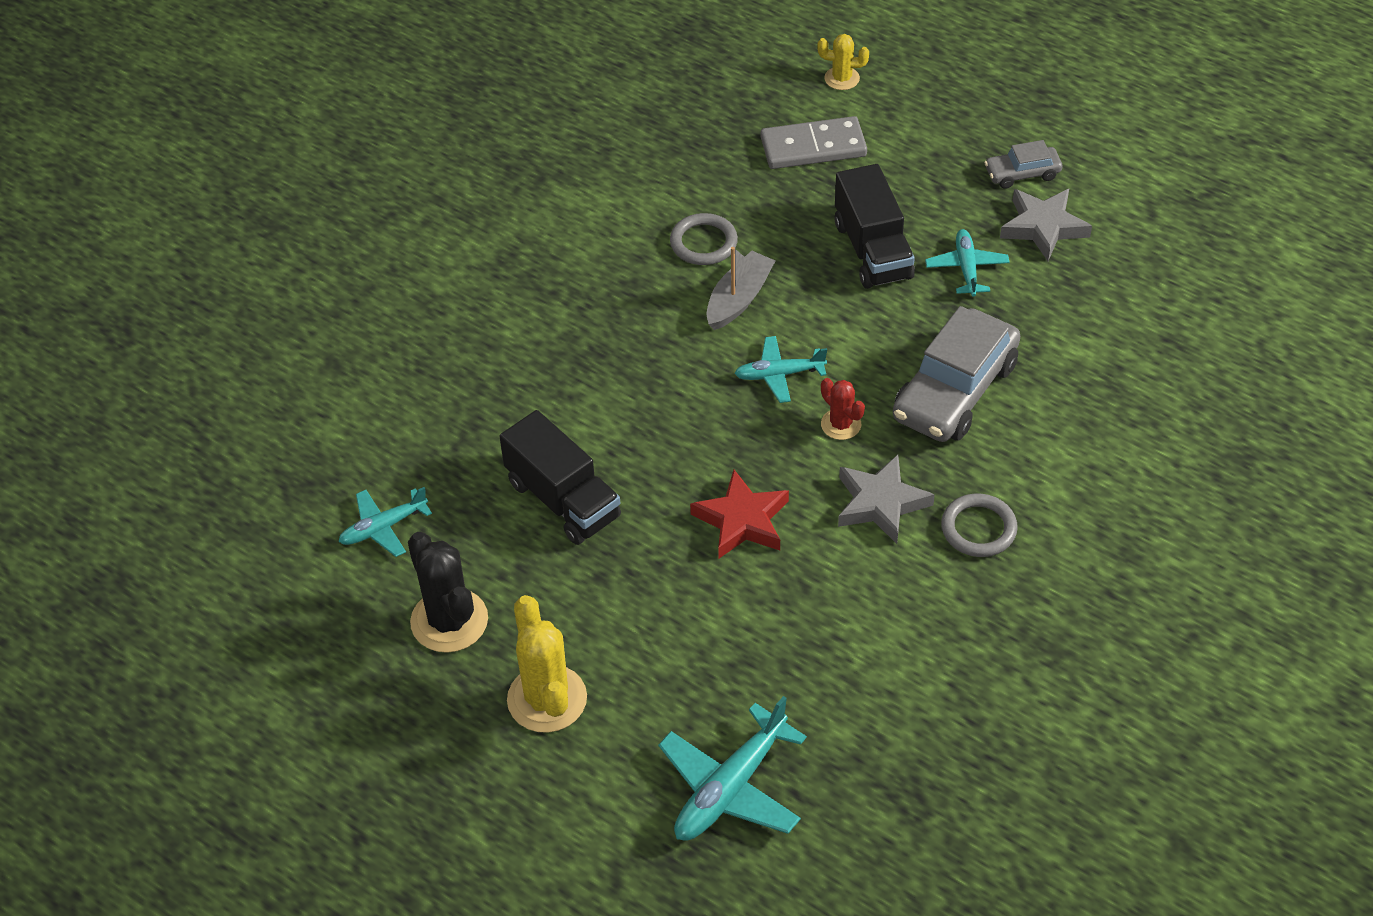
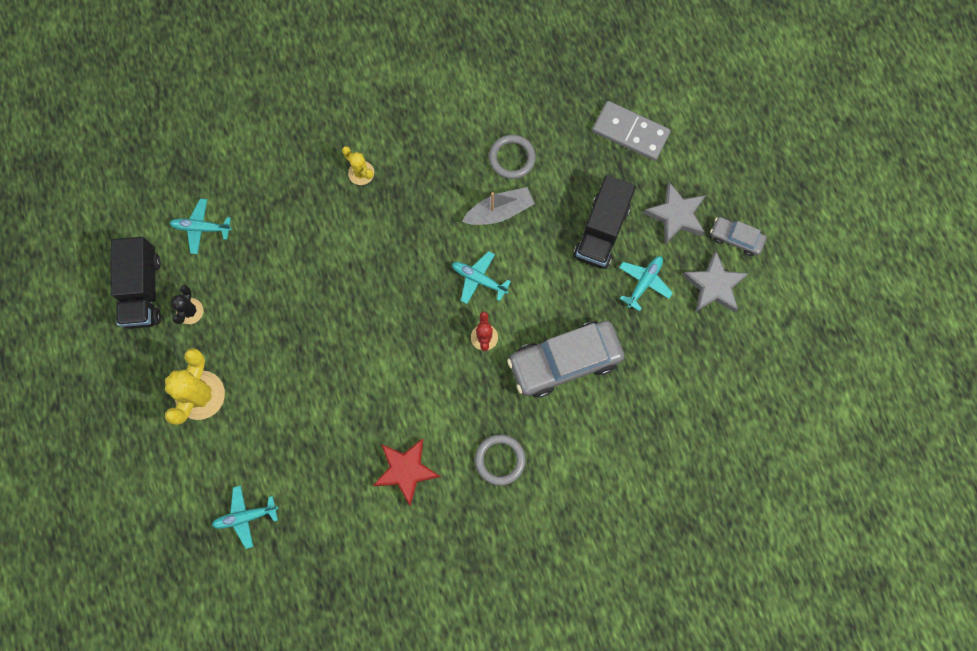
camera: 35 degrees right, 25 degrees up
(449, 621) = (190, 311): black cactus -> black cactus, size x0.56
(563, 500) = (302, 277): black truck -> black truck (143, 290)
(730, 788) = (245, 516): turquoise plane -> turquoise plane, size x0.61
(742, 520) = (382, 360): red star -> red star (406, 470)
(842, 78) = (690, 92): yellow cactus -> yellow cactus (361, 173)
(881, 503) = (462, 404): grey star -> grey star (676, 215)

